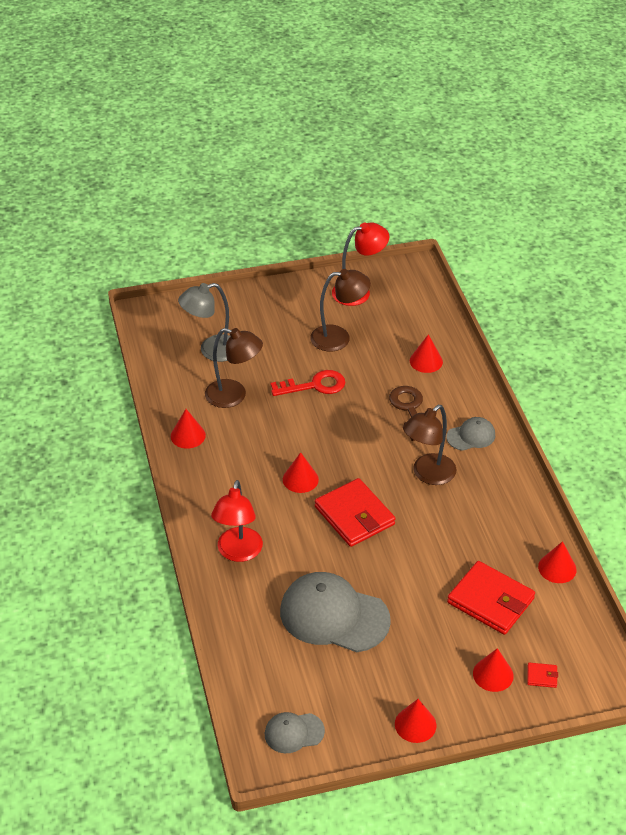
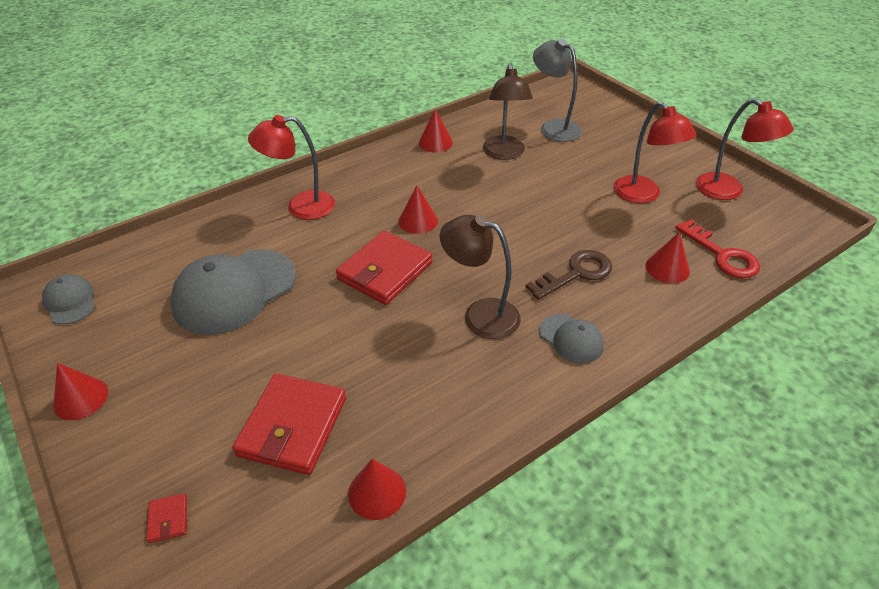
camera: 70 degrees right, 0 degrees up
(314, 385) = (558, 197): red key -> red key (722, 255)
(334, 615) = (234, 291): grey cap -> grey cap turned 135 degrees counterclockwise
(339, 338) = (643, 195): brown lamp -> red lamp
(493, 674) = (166, 459): red cone -> none

